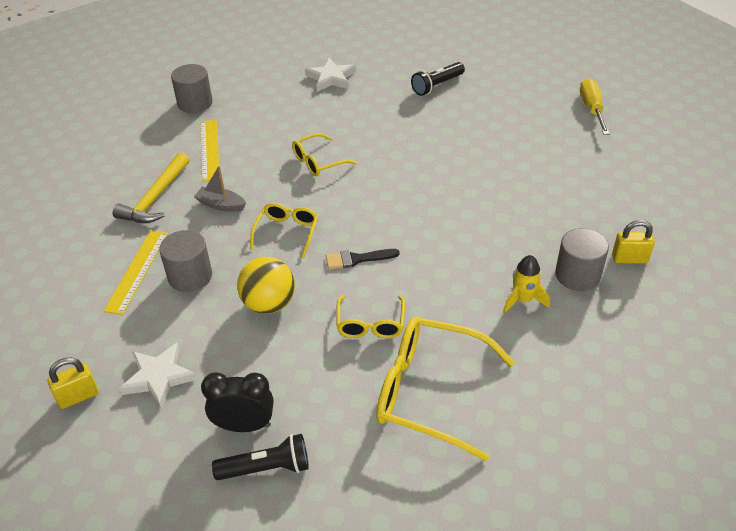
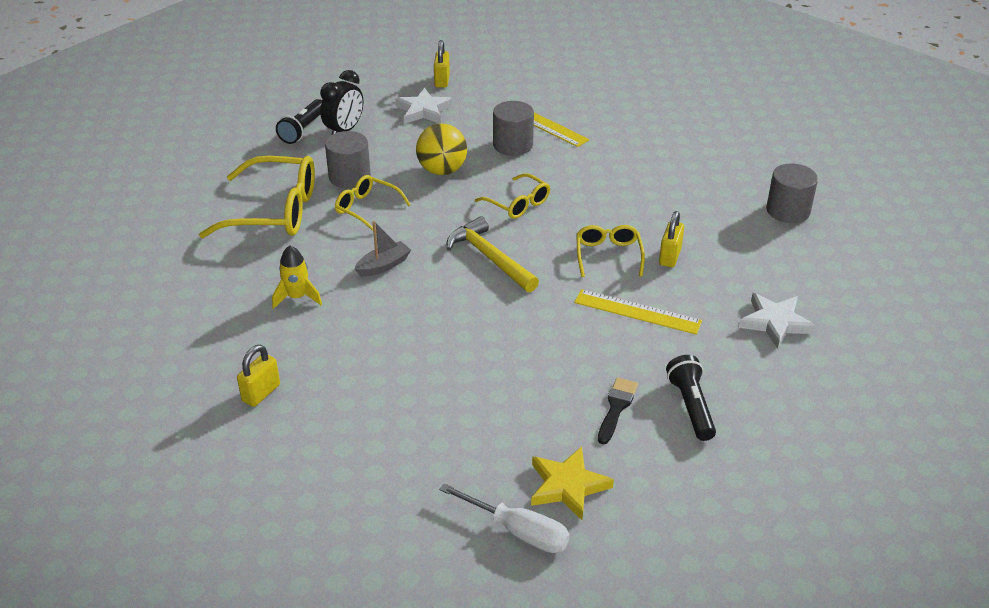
camera: 120 degrees right, 5 degrees down
(155, 198) = (634, 152): yellow hammer -> yellow hammer (490, 258)
(209, 149) = (688, 197): yellow ruler -> yellow ruler (637, 311)
(221, 205) = (592, 181): grey boat -> grey boat (383, 265)
(296, 135) = (670, 257): none -> yellow padlock
(357, 259) = (445, 228): black brush -> black brush (616, 407)
(431, 392) = (273, 211): yellow glasses -> yellow glasses turned 45 degrees clockwise
(543, 105) = (567, 486): none -> yellow star
(577, 275) = (284, 346): grey cylinder -> grey cylinder (349, 177)
(591, 108) = (519, 532): yellow screwdriver -> white screwdriver

